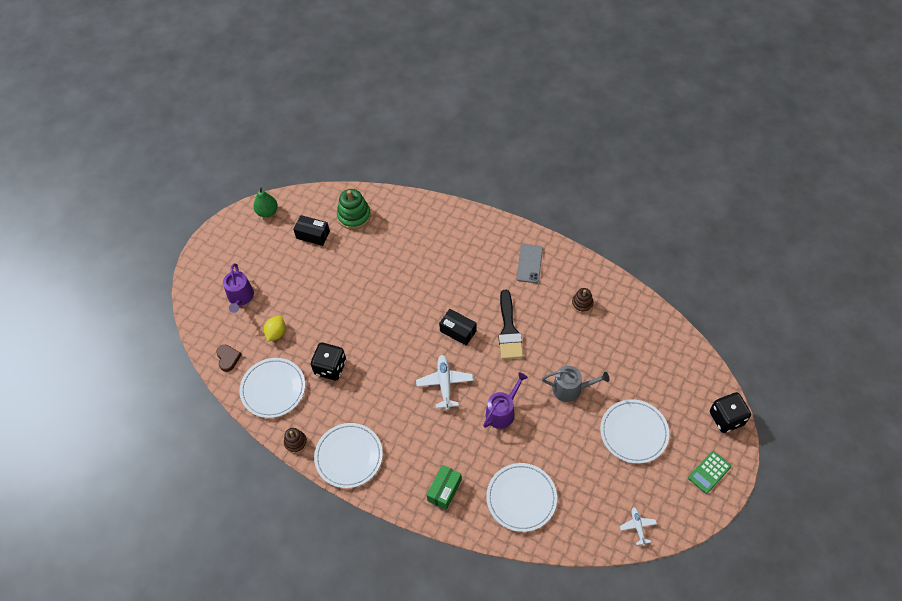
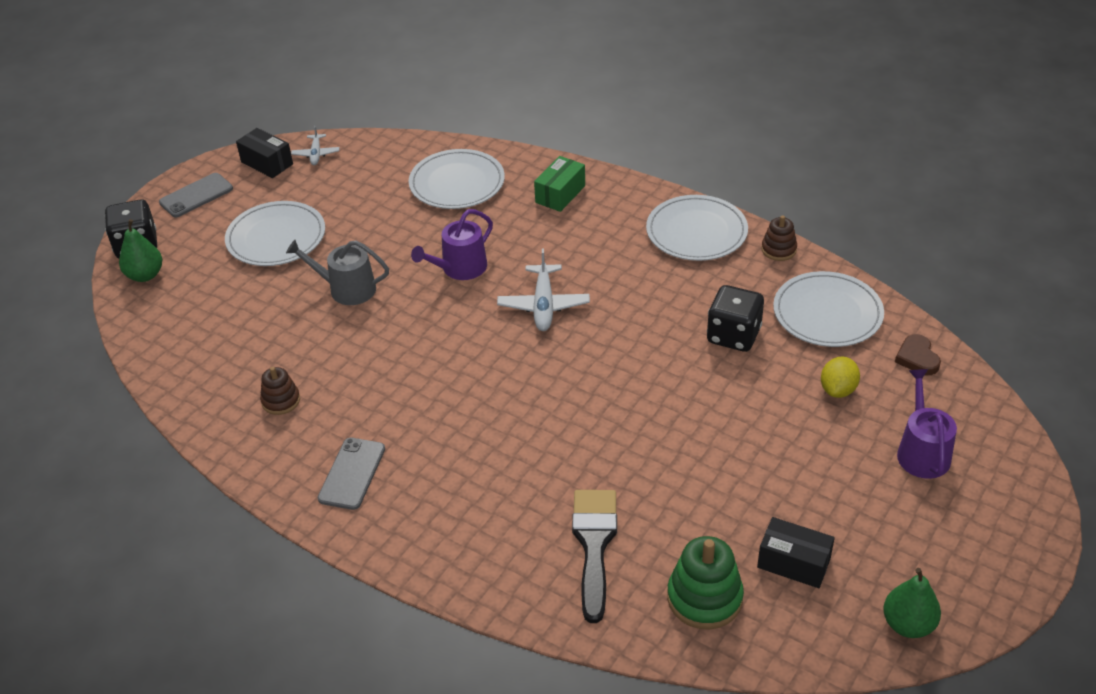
camera: 175 degrees left, 15 degrees down
(458, 331) = (510, 373): black box -> black box (267, 163)
(509, 330) = (421, 369): black brush -> black brush (594, 545)
(706, 392) = (145, 275): none -> green pear
(709, 472) = (196, 195): green calculator -> grey phone

